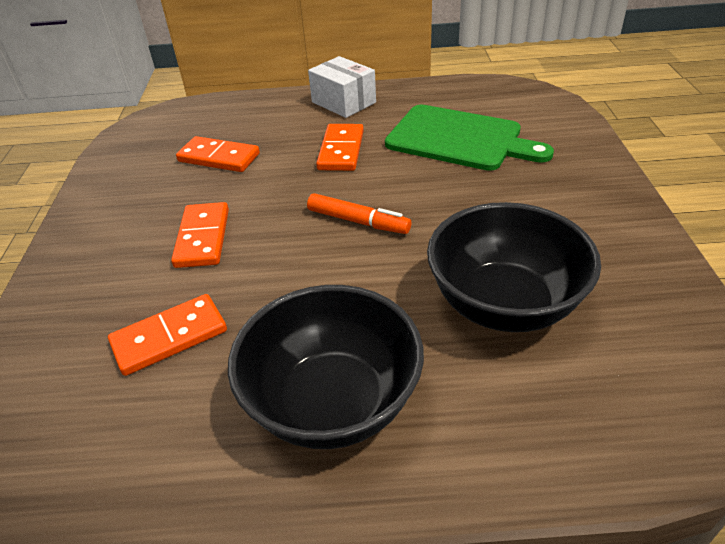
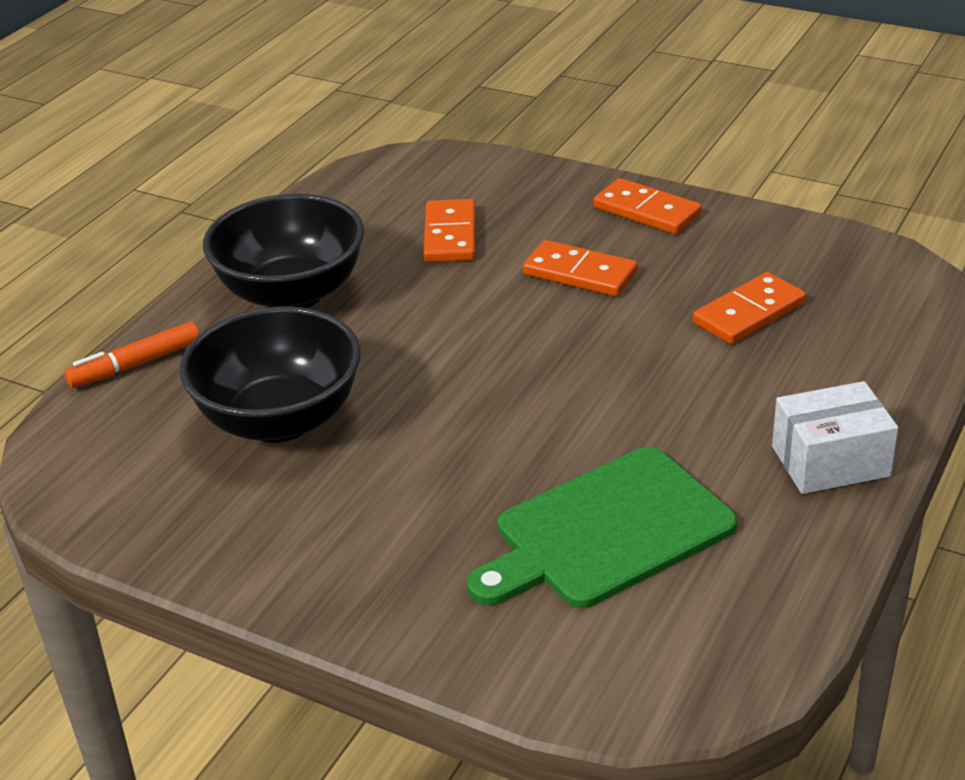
camera: 120 degrees right, 5 degrees down
(341, 150) = (677, 412): orange domino -> orange domino (647, 211)
(358, 221) = (504, 377): orange marker -> orange marker (136, 365)

